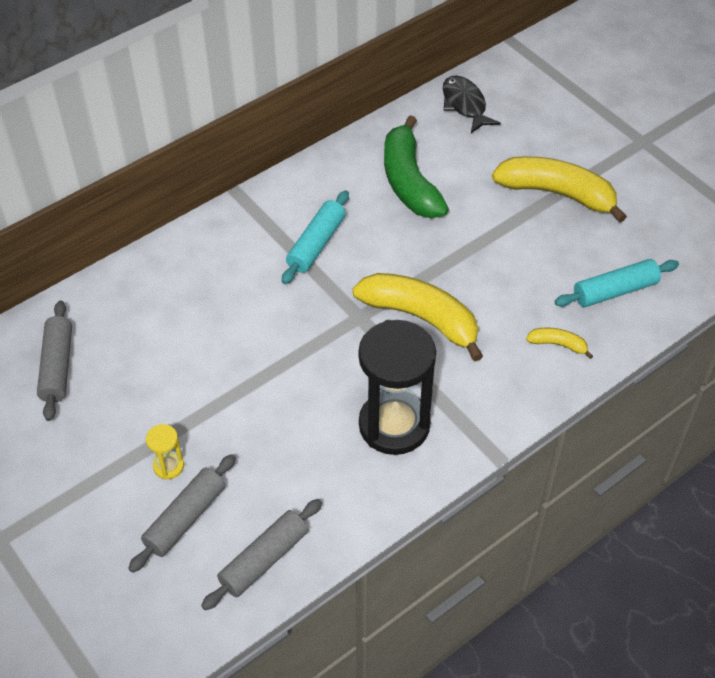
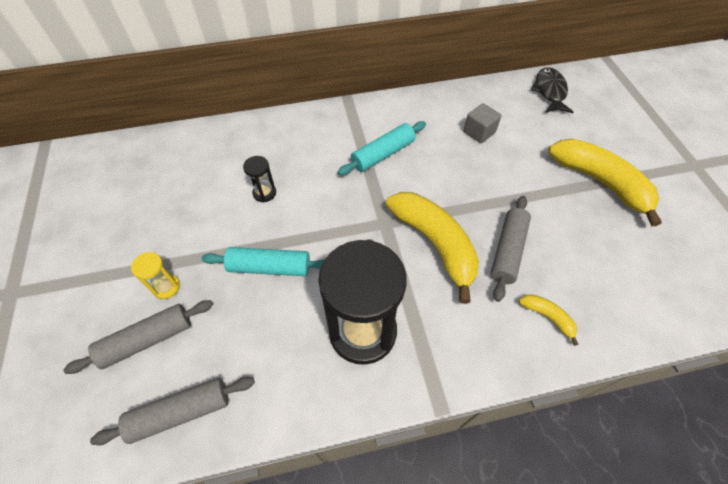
camera: 25 degrees right, 5 degrees up
(57, 366) = (148, 175): grey rolling pin -> grey rolling pin (507, 251)
(209, 334) = (264, 193): none -> black hourglass
(409, 181) = (479, 132): green banana -> grey cube
(615, 291) = (623, 287): turquoise rolling pin -> turquoise rolling pin (270, 267)

